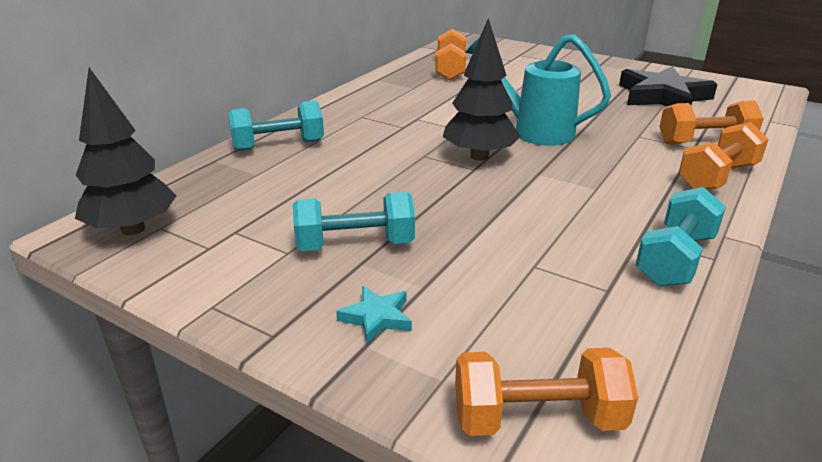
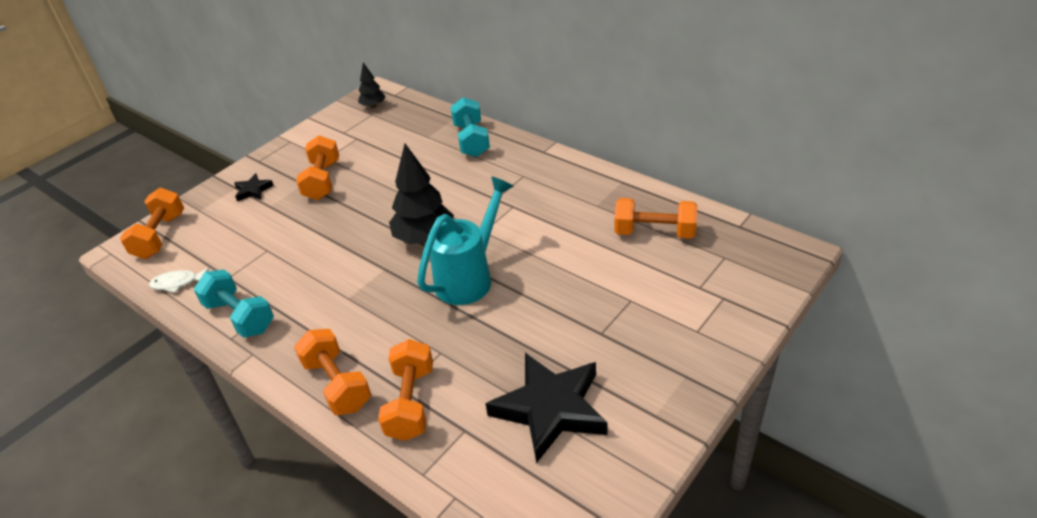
camera: 100 degrees right, 10 degrees up
(133, 229) = (373, 106): black tree -> black tree, size x0.54
(355, 245) = (322, 181): turquoise dumbbell -> orange dumbbell
(377, 318) = (253, 190): turquoise star -> black star
(649, 344) = (178, 283): none -> white fish

